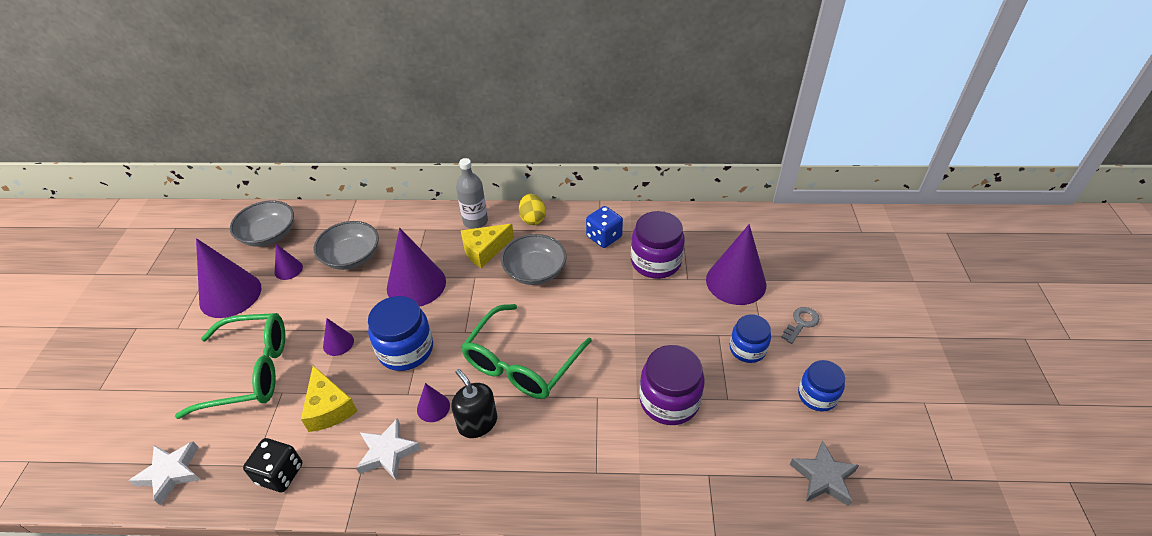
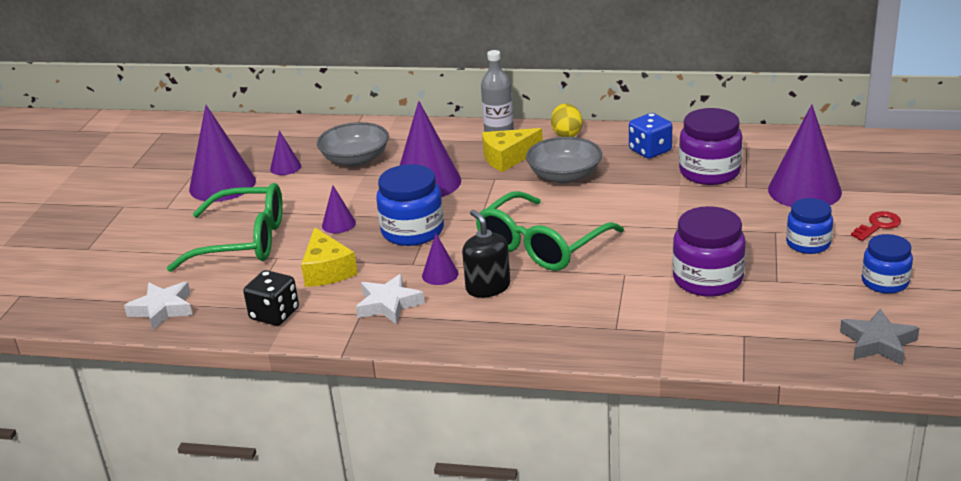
camera: 10 degrees right, 15 degrees down
(268, 235) = (264, 140): grey bowl -> none
(801, 323) = (878, 225): grey key -> red key

